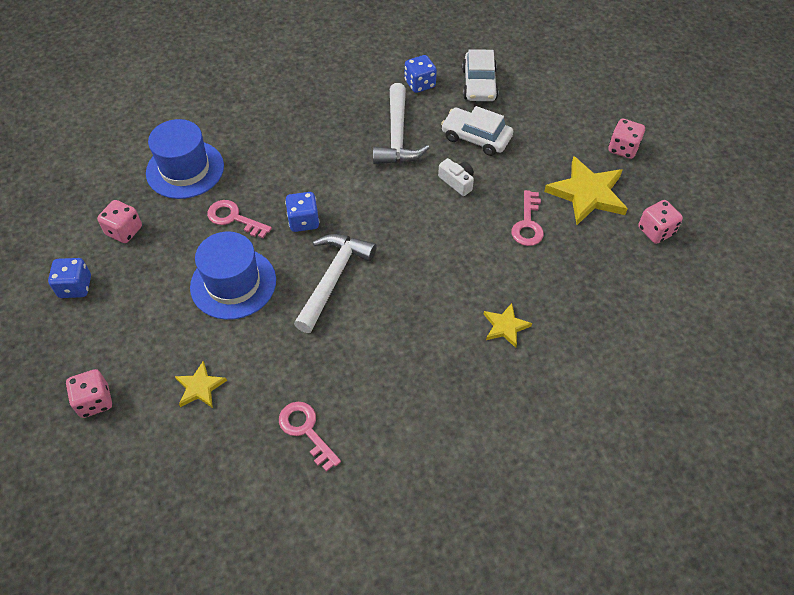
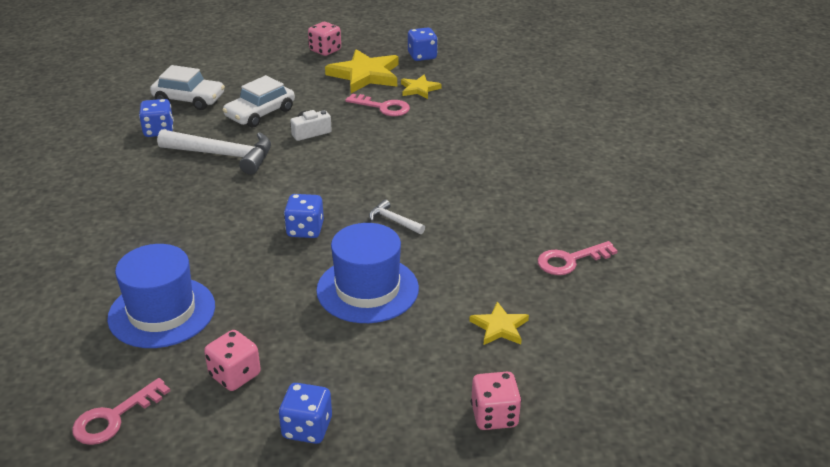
camera: 75 degrees left, 20 degrees down
(234, 218) = (270, 279): pink key -> pink key (114, 417)
(333, 279) = (394, 221): white hammer -> white hammer, size x0.48
(505, 326) = (490, 138): yellow star -> yellow star (419, 89)
(656, 231) = (422, 56): pink dice -> blue dice

